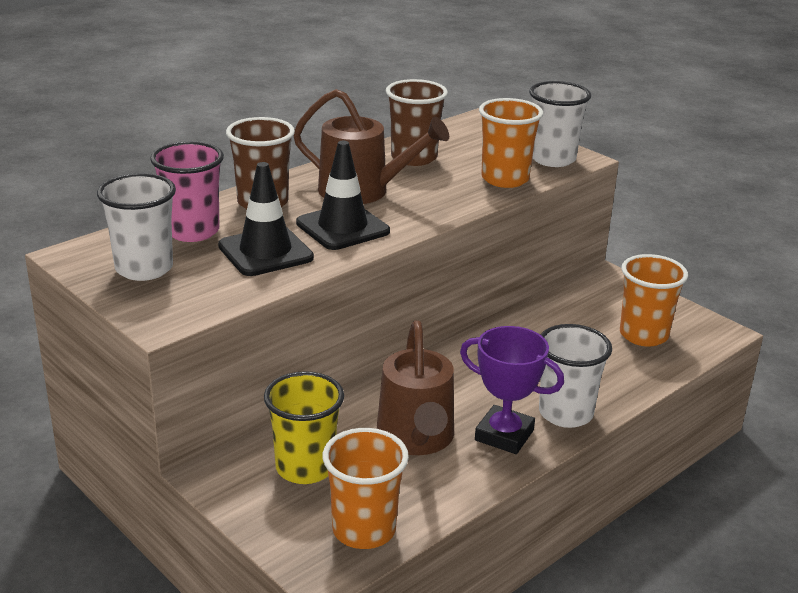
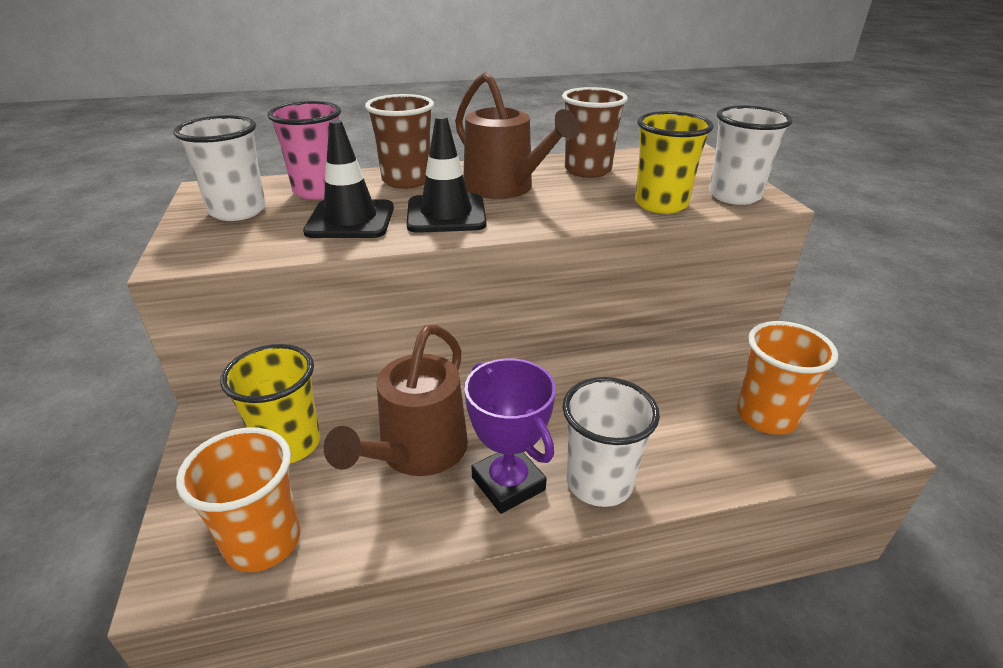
camera: 30 degrees right, 5 degrees up
(505, 179) = (661, 204): orange cup -> yellow cup

